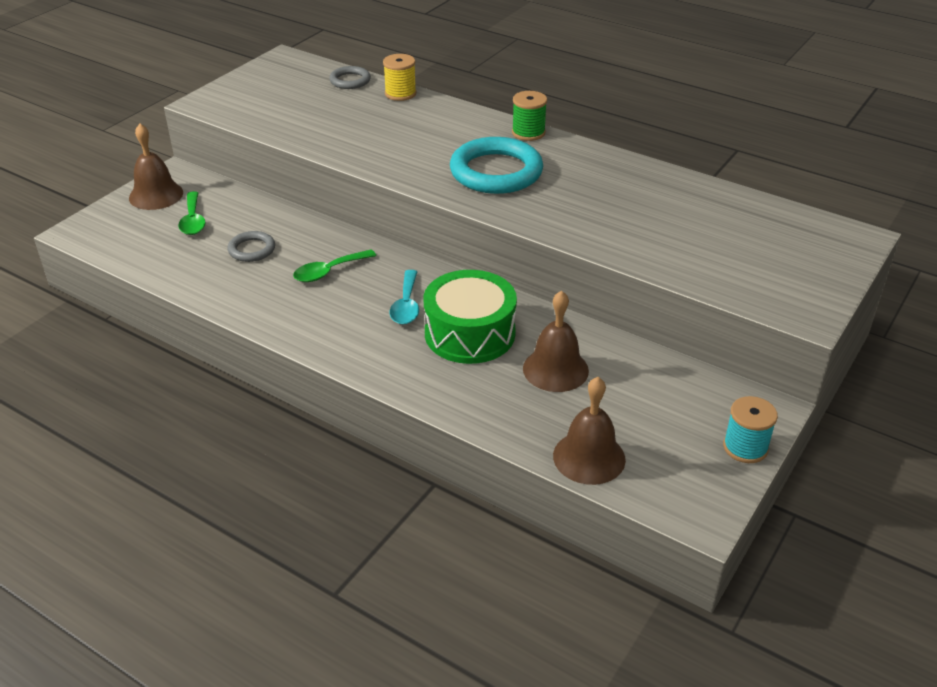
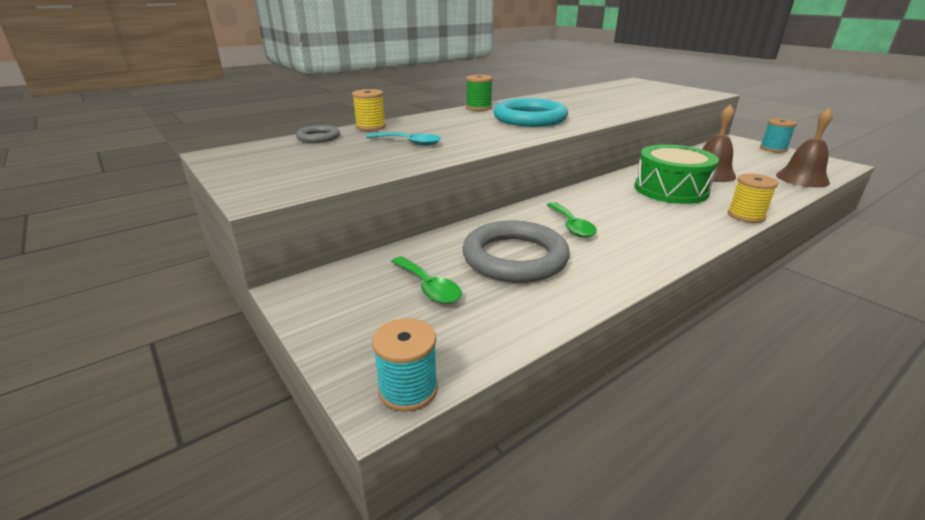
camera: 70 degrees left, 10 degrees down
(83, 238) = (408, 389): none -> turquoise spool
(156, 195) = (341, 310): brown bell -> none
(193, 220) = (428, 287): green spoon -> green spoon turned 45 degrees clockwise
(252, 249) = (515, 258): grey ring -> grey ring, size x1.97
(406, 305) = (631, 204): turquoise spoon -> turquoise spoon (409, 143)
(410, 388) = (746, 216): none -> yellow spool

